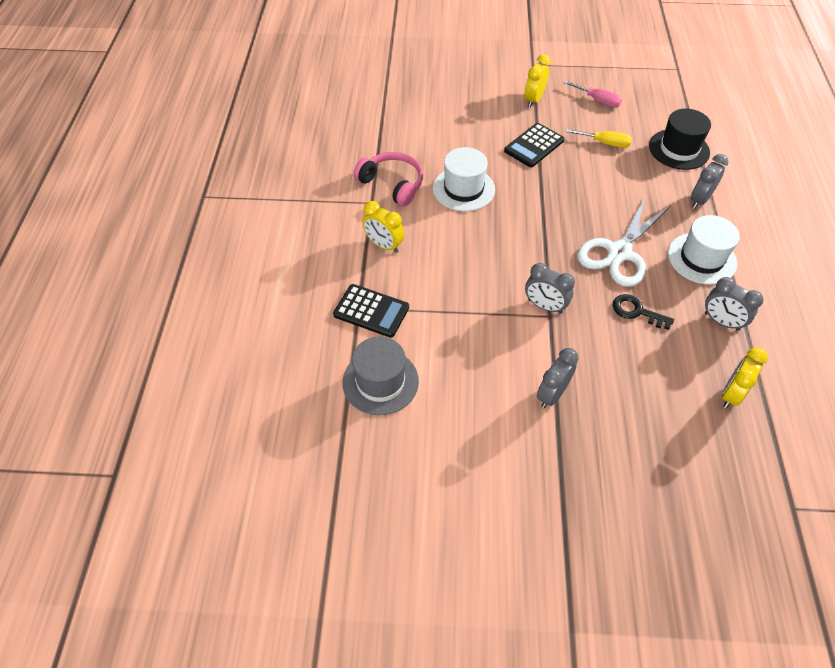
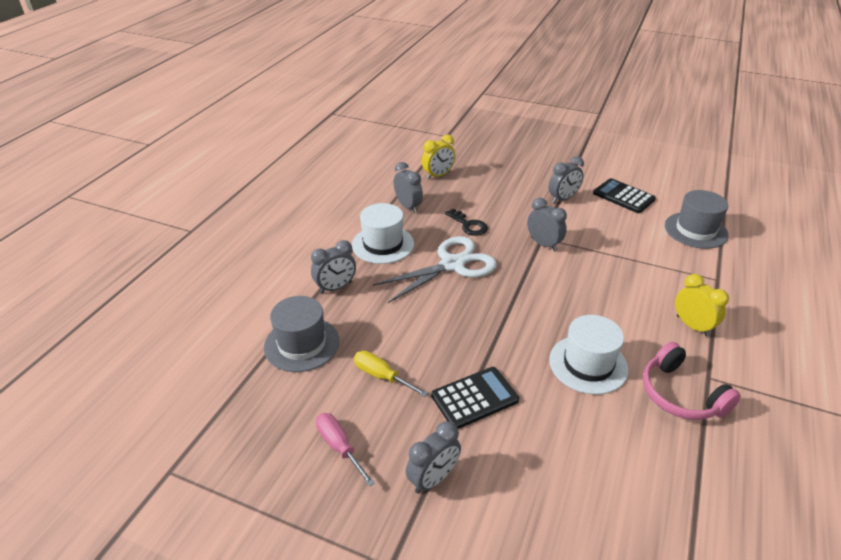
camera: 160 degrees left, 15 degrees down
(371, 311) = (705, 274): black calculator -> black calculator (623, 196)
(534, 100) = (433, 479): yellow clock -> grey clock
(679, 149) = (302, 344): black hat -> grey hat

